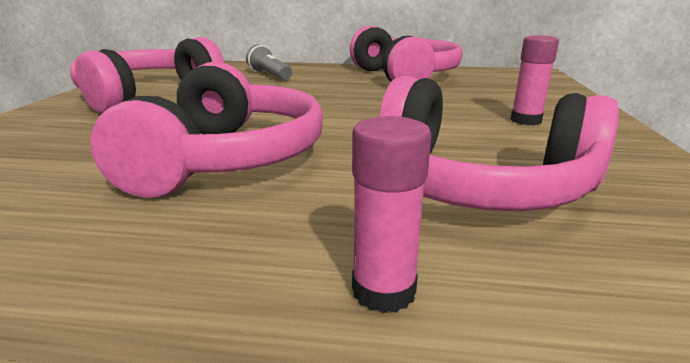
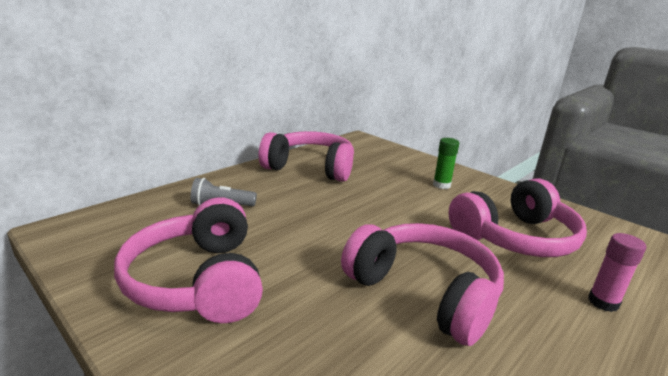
camera: 55 degrees left, 0 degrees up
(525, 120) = (441, 185): pink glue stick -> green glue stick

